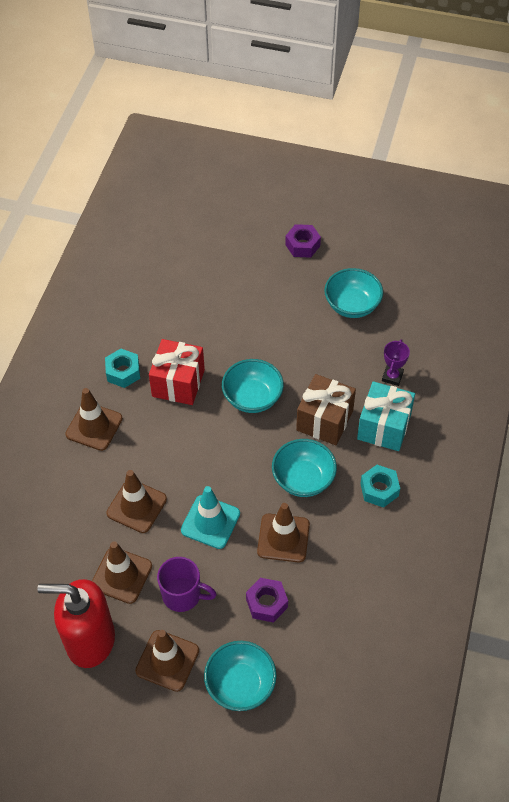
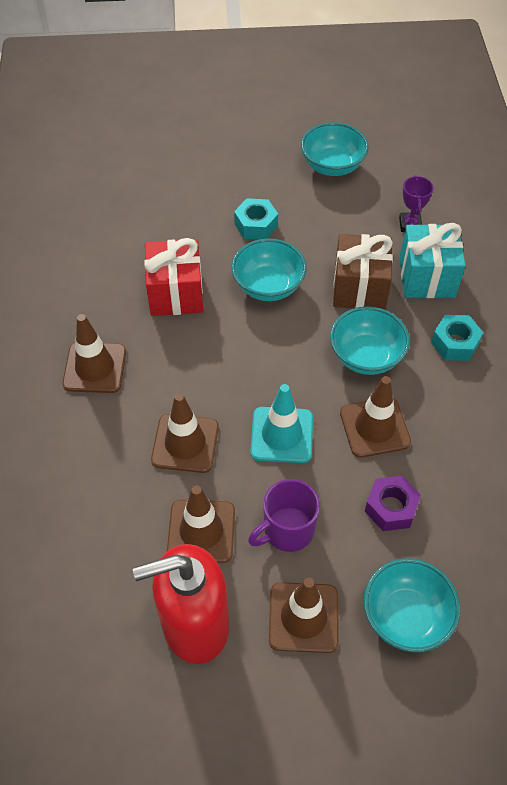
camera: 20 degrees left, 0 degrees up
(123, 372) = (105, 299): turquoise nut -> turquoise nut (256, 225)
(183, 595) = (287, 530): purple mug -> purple mug turned 150 degrees clockwise
(302, 245) = (251, 121): purple nut -> none

